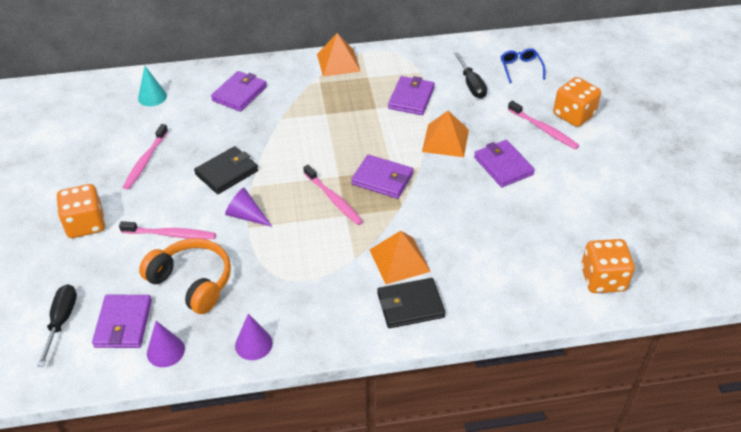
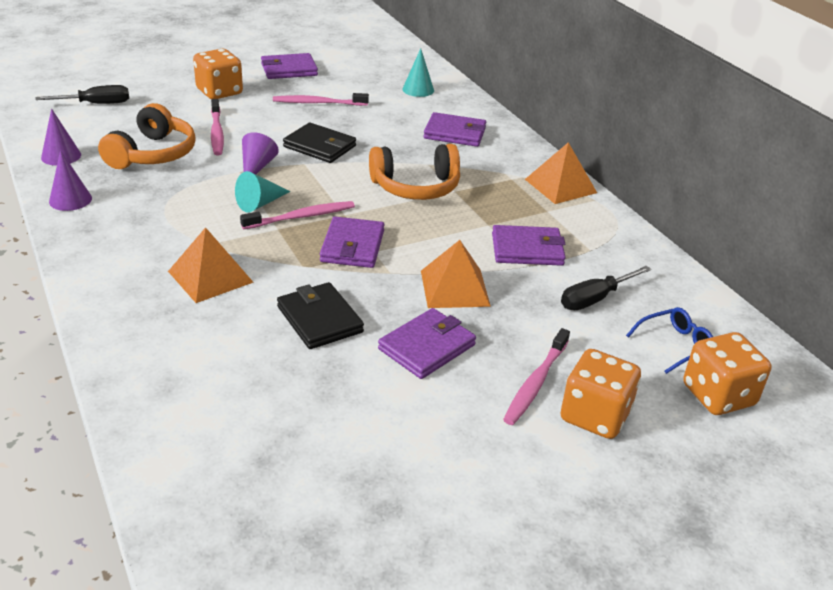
camera: 70 degrees right, 10 degrees down
(123, 323) = (95, 130): purple wallet -> purple wallet (289, 69)
(305, 220) = (260, 203): none -> turquoise cone
(313, 131) = (416, 187): none -> orange headphones
(334, 199) = (302, 217): pink toothbrush -> pink toothbrush turned 150 degrees counterclockwise
(410, 305) = (135, 293): black wallet -> black wallet (320, 319)
(603, 279) = (210, 474): orange dice -> orange dice (718, 395)

